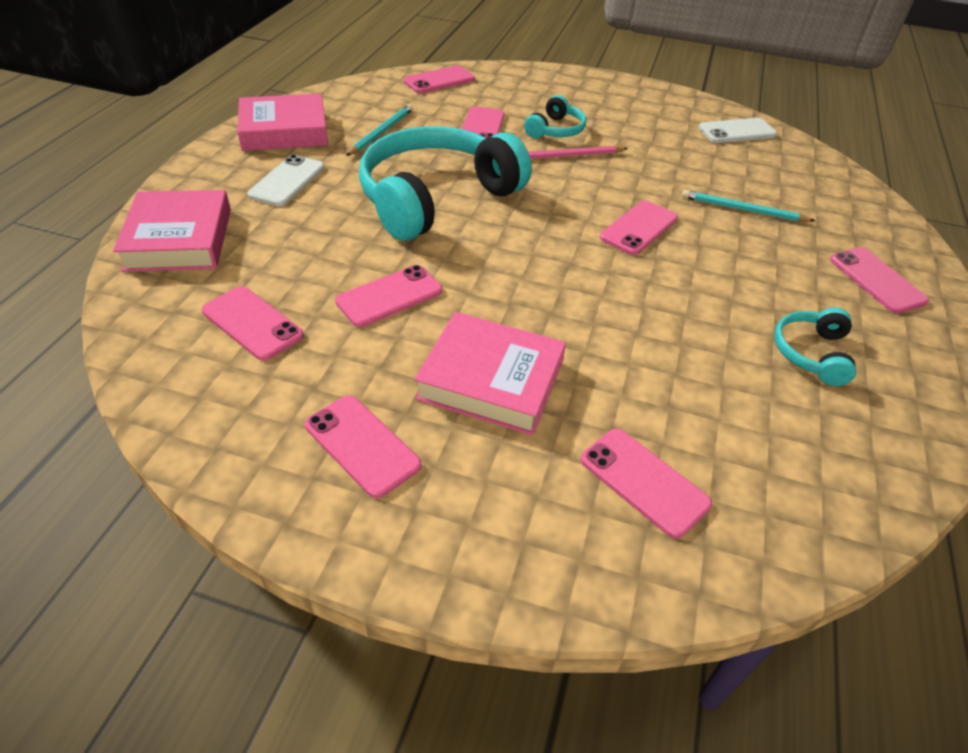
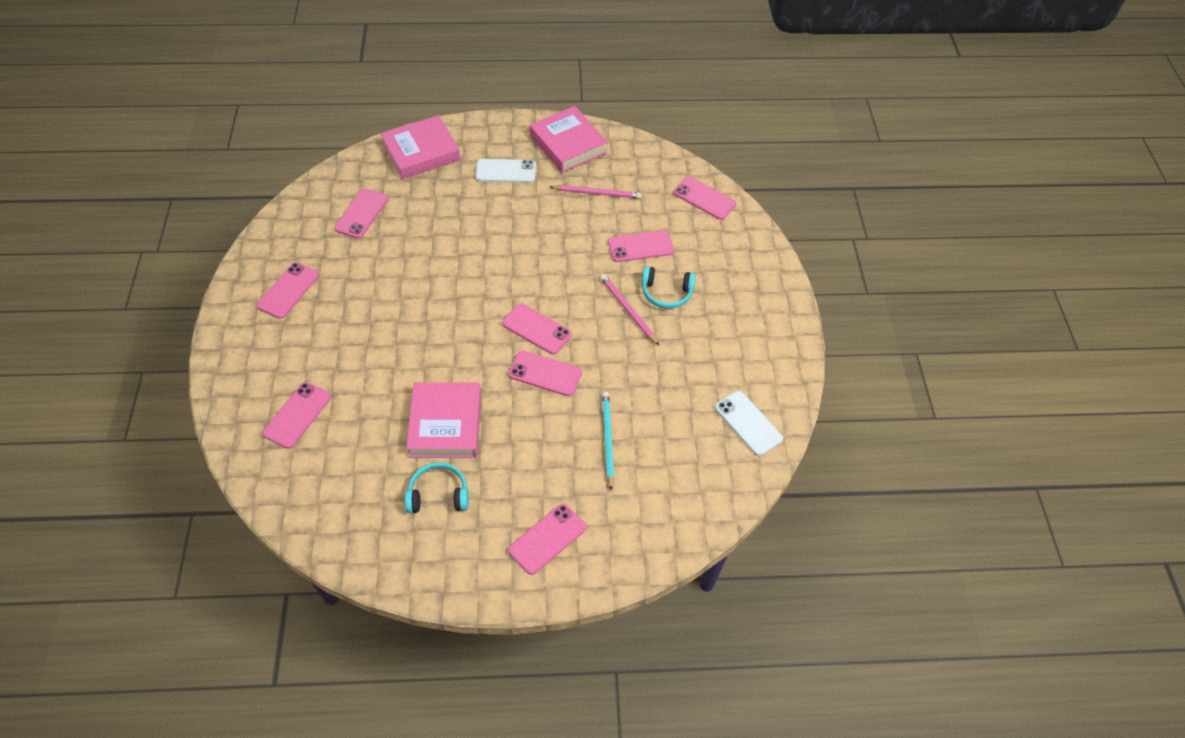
camera: 70 degrees right, 10 degrees up
(381, 132) = (597, 193): turquoise pencil -> pink pencil
(389, 296) = (408, 262): pink phone -> pink phone (536, 329)
(436, 198) = (525, 251): turquoise headphones -> none
(491, 380) = (353, 329): pink book -> pink book (446, 424)

